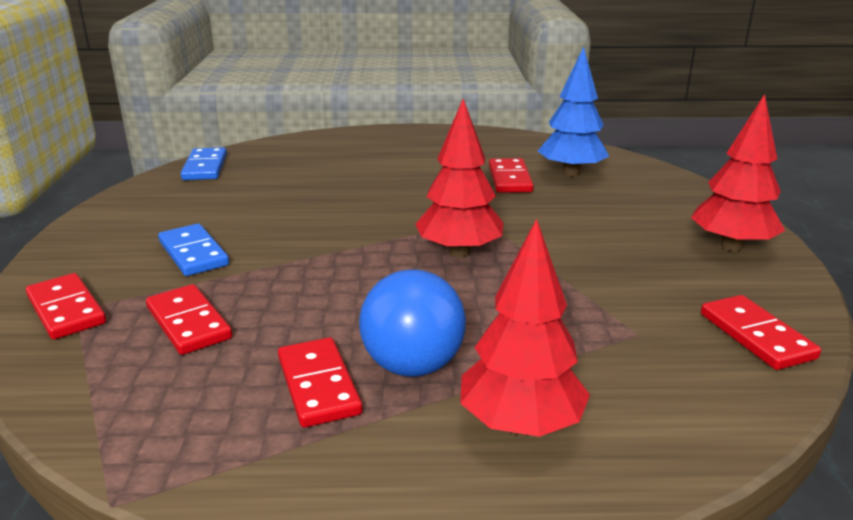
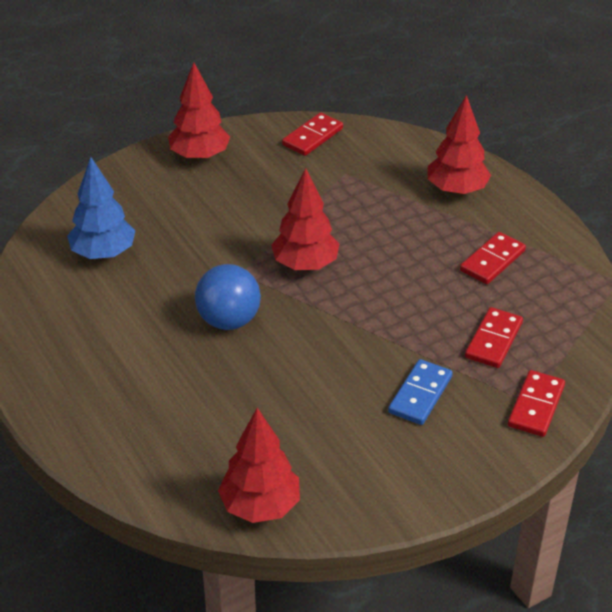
camera: 120 degrees left, 15 degrees up
(205, 167) = (260, 506): blue domino -> red tree
(413, 366) = (446, 237): blue ball -> blue ball (228, 320)
(509, 179) = (143, 284): red domino -> none

